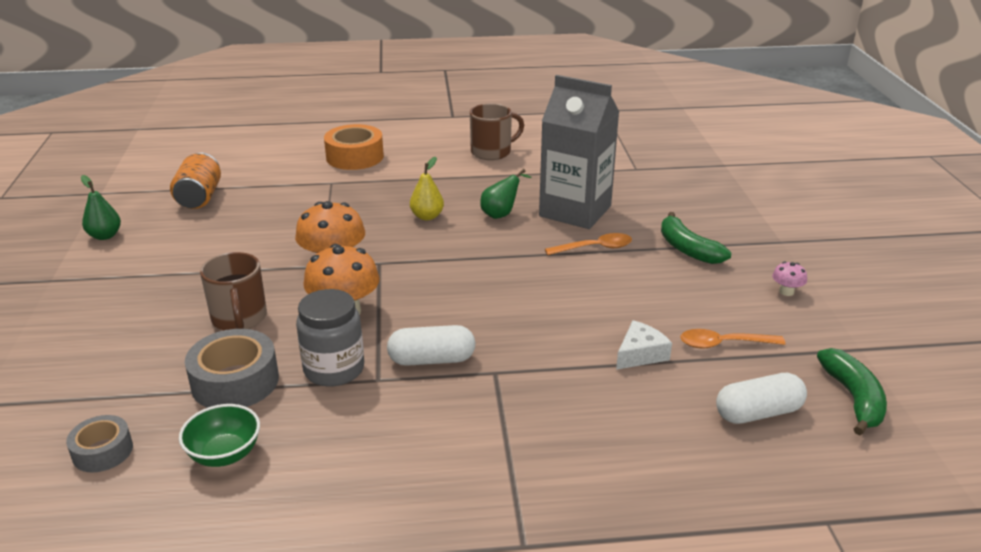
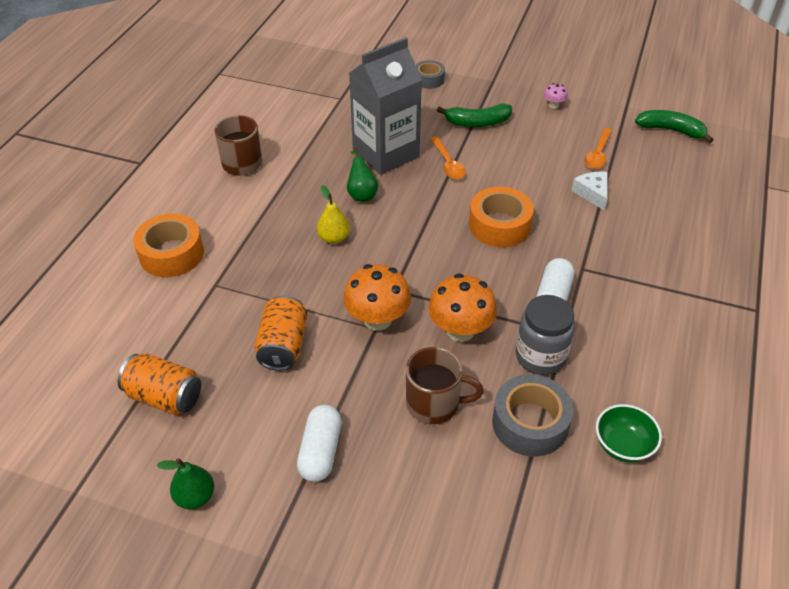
camera: 65 degrees left, 15 degrees up
(102, 451) = (591, 530): grey tape -> grey tape (429, 79)
(276, 229) = (283, 346): none -> orange can
(522, 301) = (499, 225): none -> orange tape
(595, 248) = (448, 164): orange spoon -> orange spoon turned 150 degrees clockwise
(758, 413) = (671, 170): white capsule -> white capsule (320, 451)

